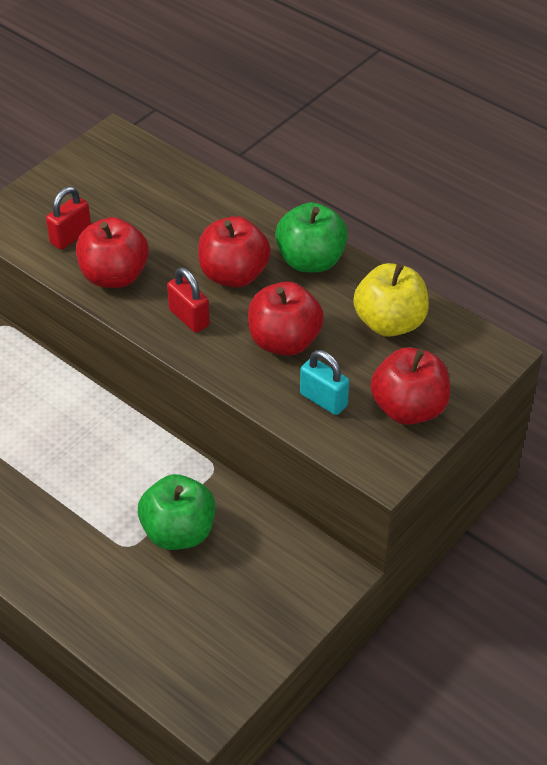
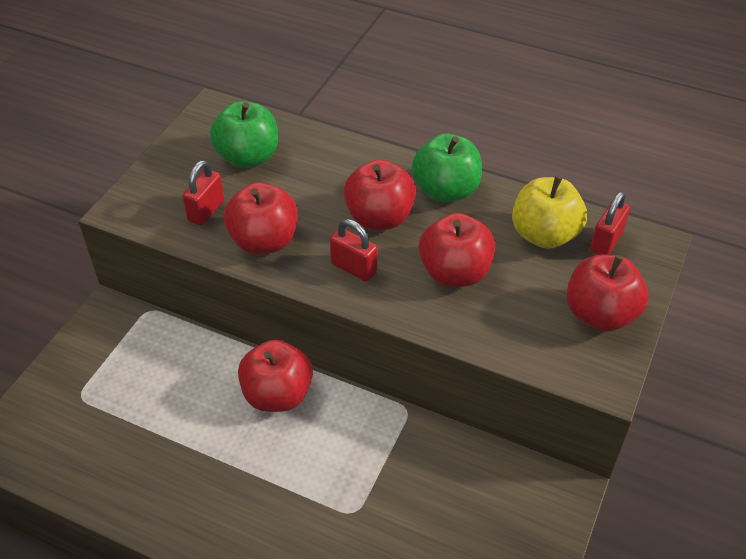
camera: 15 degrees left, 0 degrees up
(96, 427) = (277, 394): none -> red apple
(178, 532) = (398, 485): green apple -> green apple (248, 157)
(323, 400) = (517, 323): turquoise padlock -> none
(449, 341) = (606, 242): none -> red padlock

